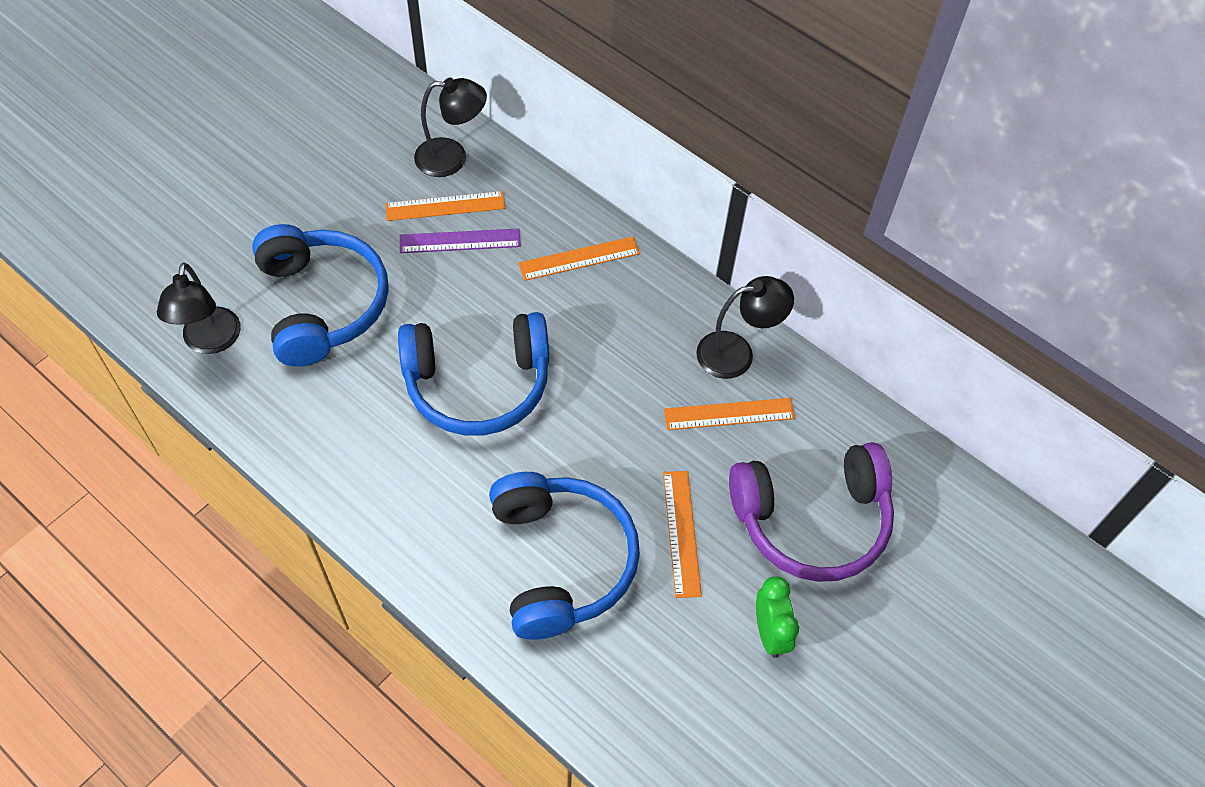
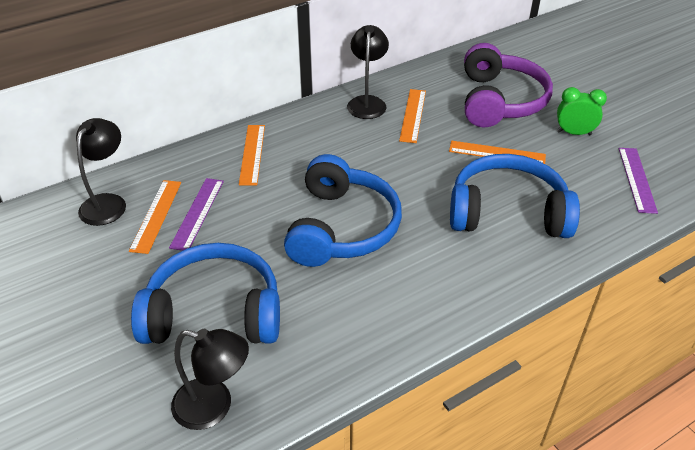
camera: 70 degrees left, 15 degrees down
(687, 727) = (637, 179): none -> purple ruler

